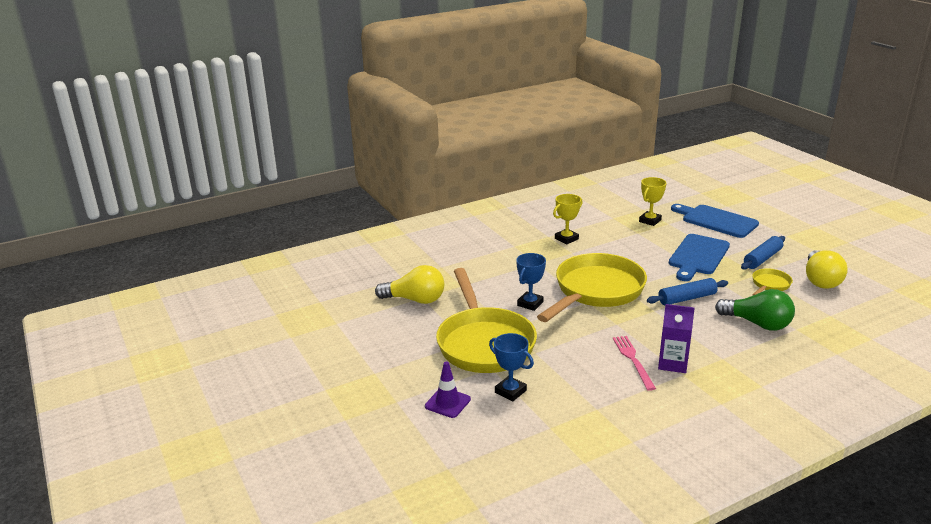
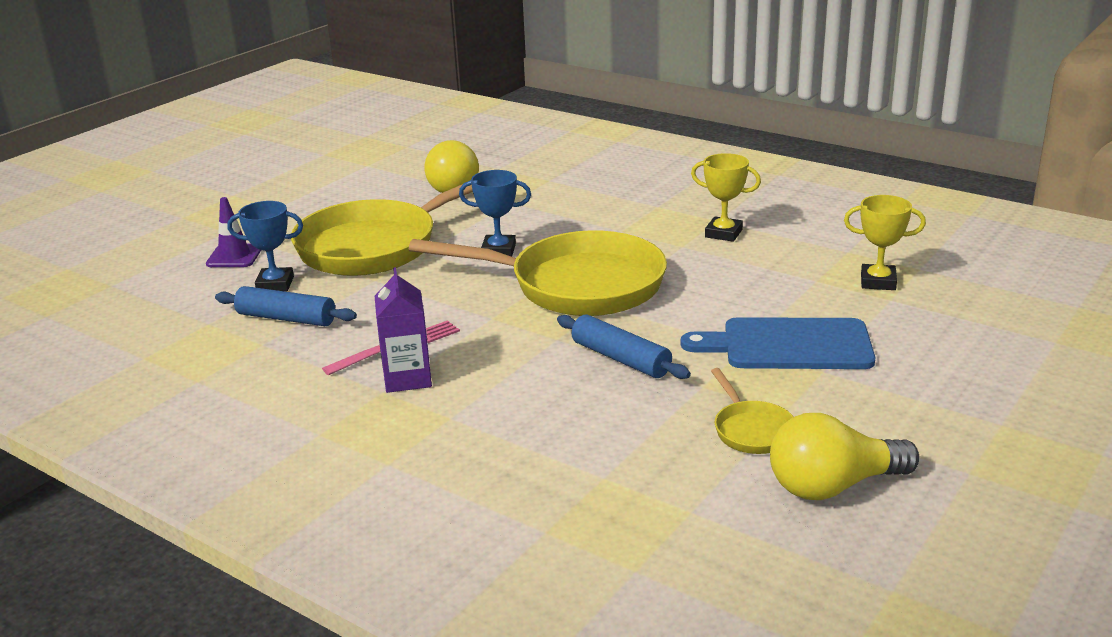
camera: 65 degrees right, 0 degrees up
(510, 391) = (275, 284): blue trophy -> blue trophy turned 75 degrees clockwise
(716, 221) = (966, 340): blue cutting board -> none
(757, 324) = (589, 435): green light bulb -> none
(762, 259) = (855, 409): blue rolling pin -> blue rolling pin (286, 318)
(769, 285) = (751, 430): yellow pan -> yellow pan turned 60 degrees clockwise

